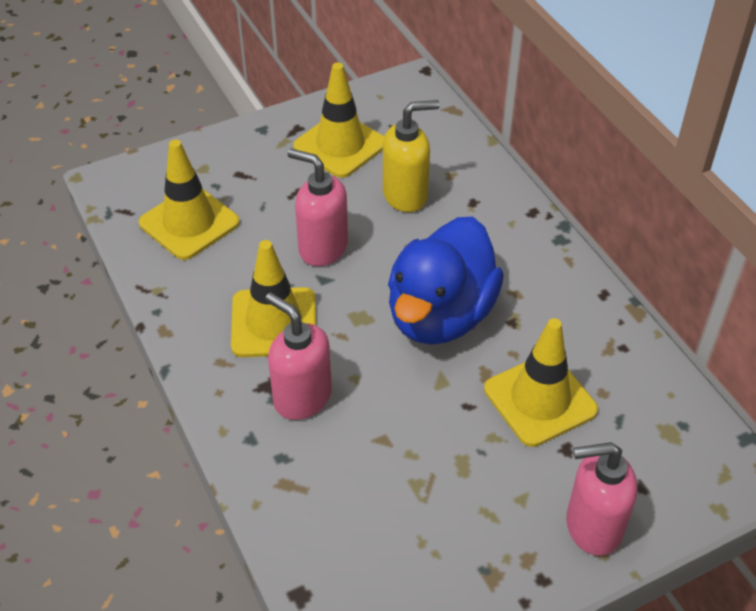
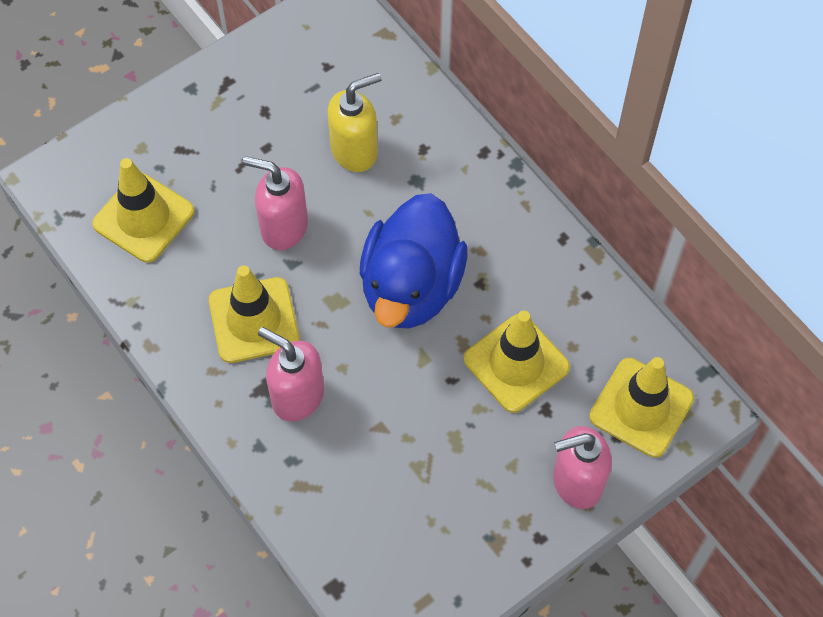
camera: 10 degrees left, 15 degrees up
(340, 145) = (277, 98): yellow traffic cone -> yellow traffic cone (641, 407)

